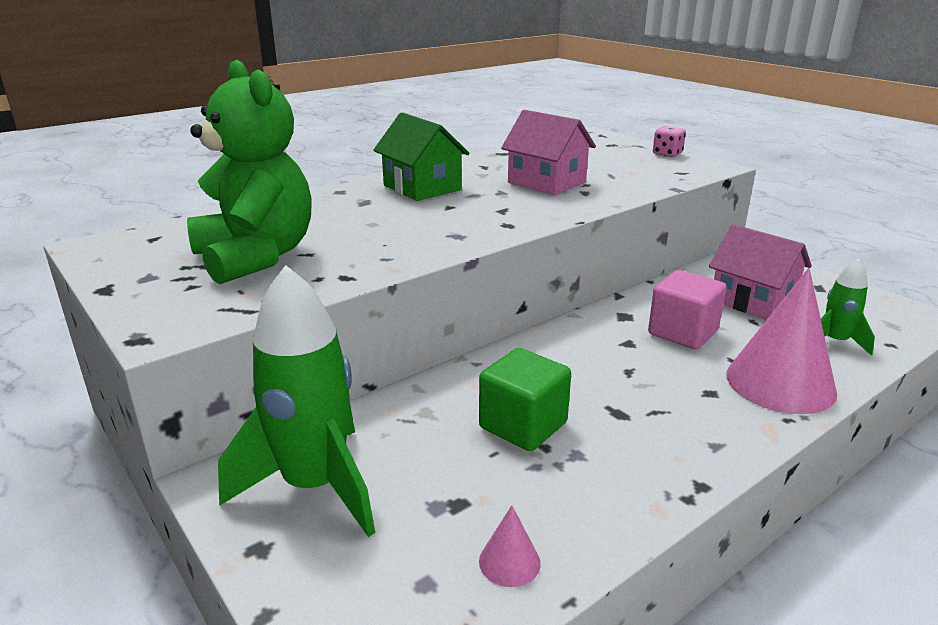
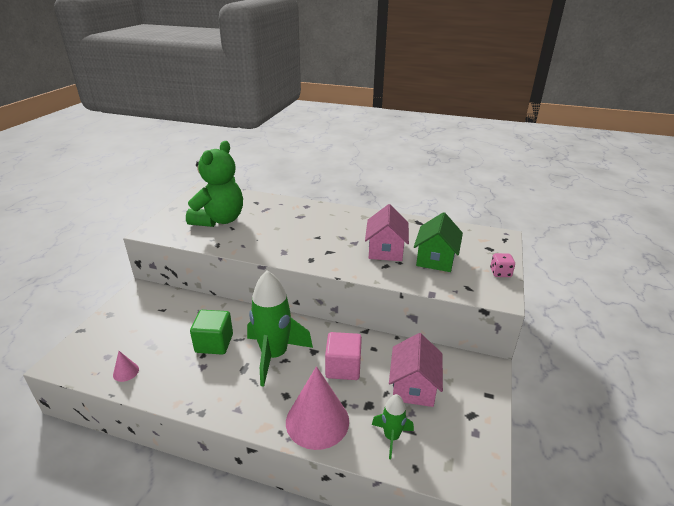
camera: 55 degrees right, 5 degrees up
(315, 486) = (146, 310): green rocket -> green rocket (274, 355)
(422, 188) = (334, 221): green house -> green house (435, 259)

